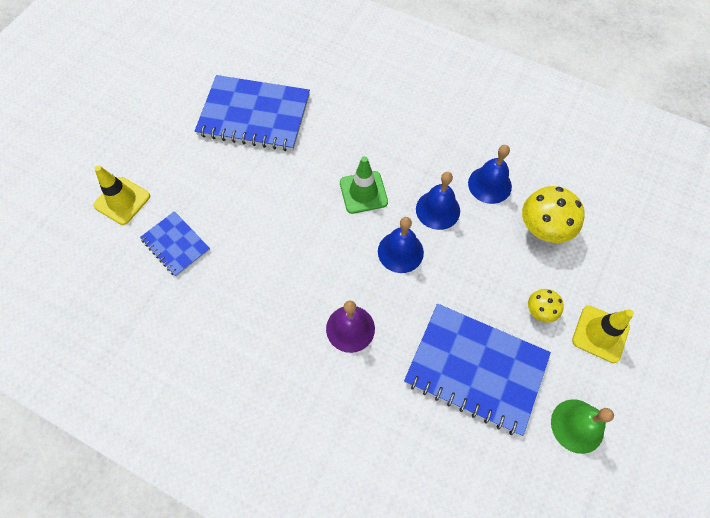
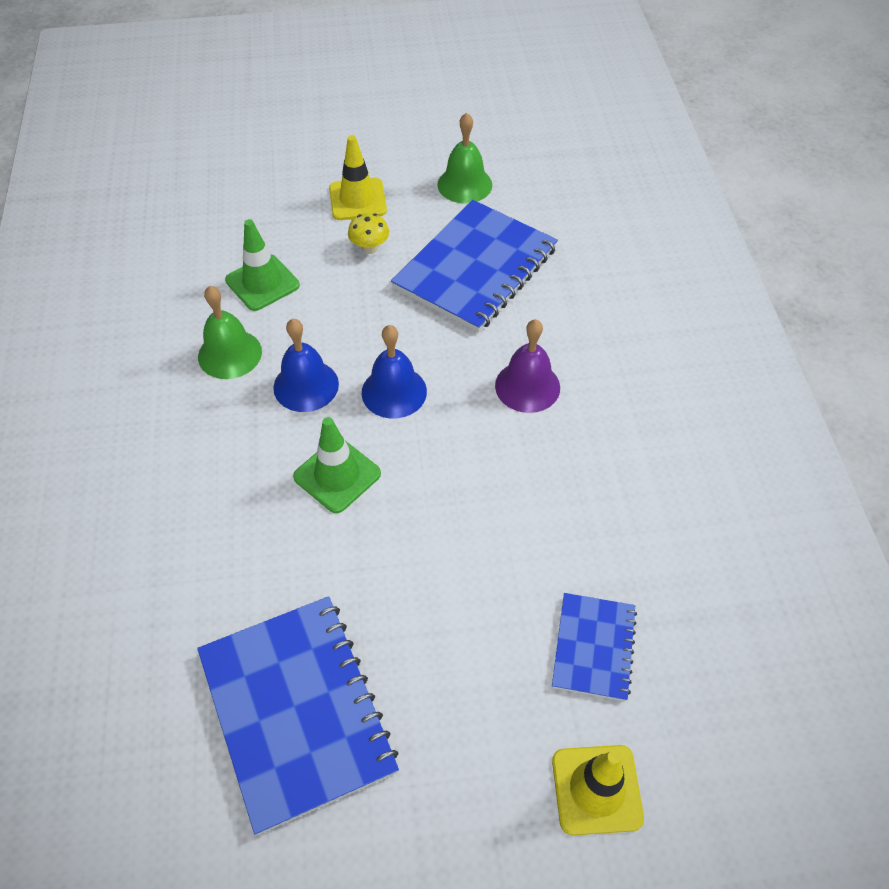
camera: 125 degrees left, 10 degrees down
(476, 369) = (475, 268): blue notebook -> blue notebook turned 45 degrees clockwise
(489, 184) = (230, 354): blue bell -> green bell
(543, 229) = (262, 283): yellow mushroom -> green traffic cone

